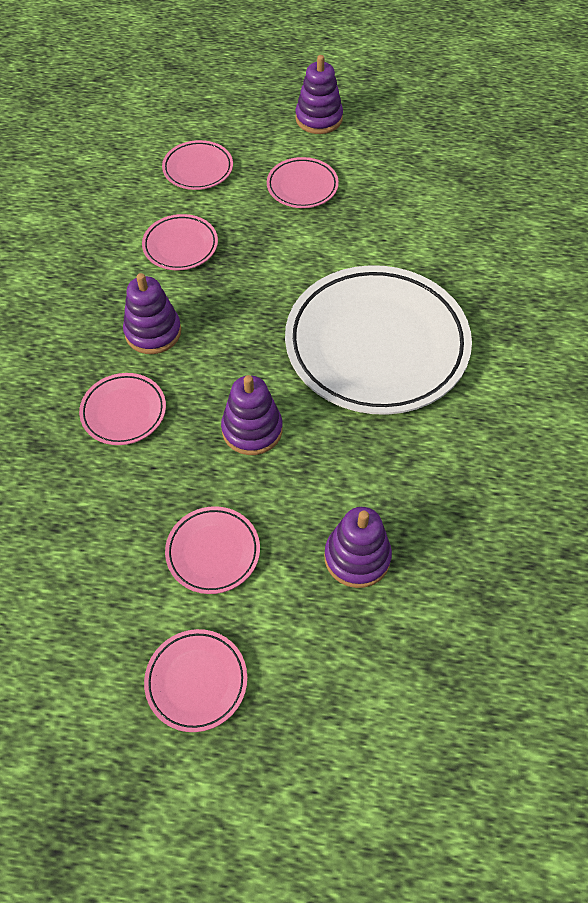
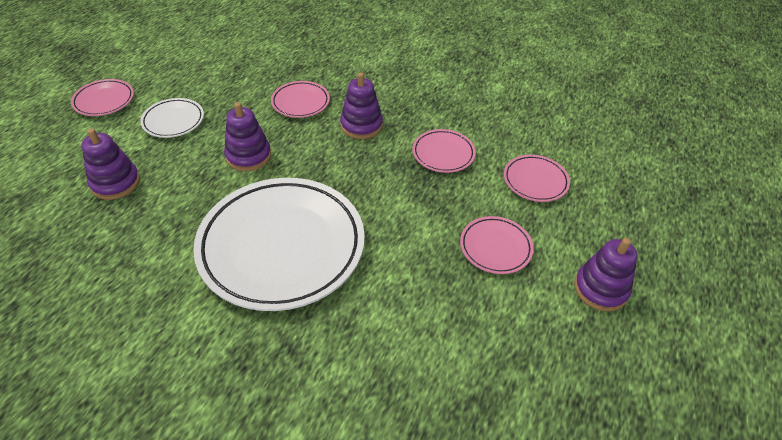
camera: 105 degrees right, 10 degrees down
(213, 552) = (173, 121): pink plate -> white plate

